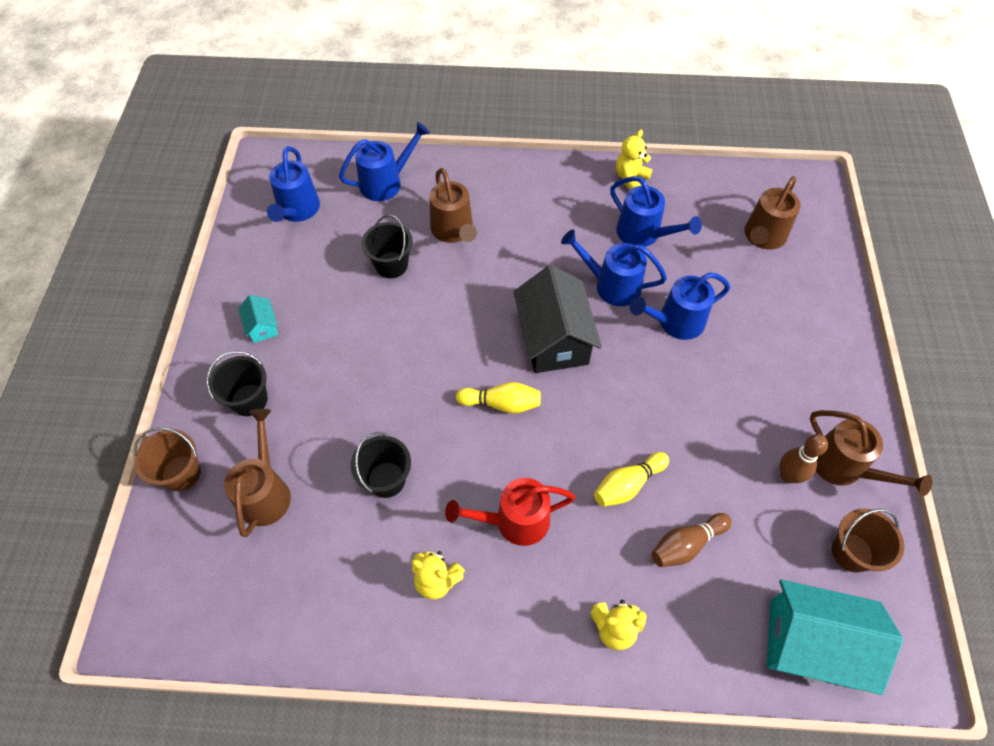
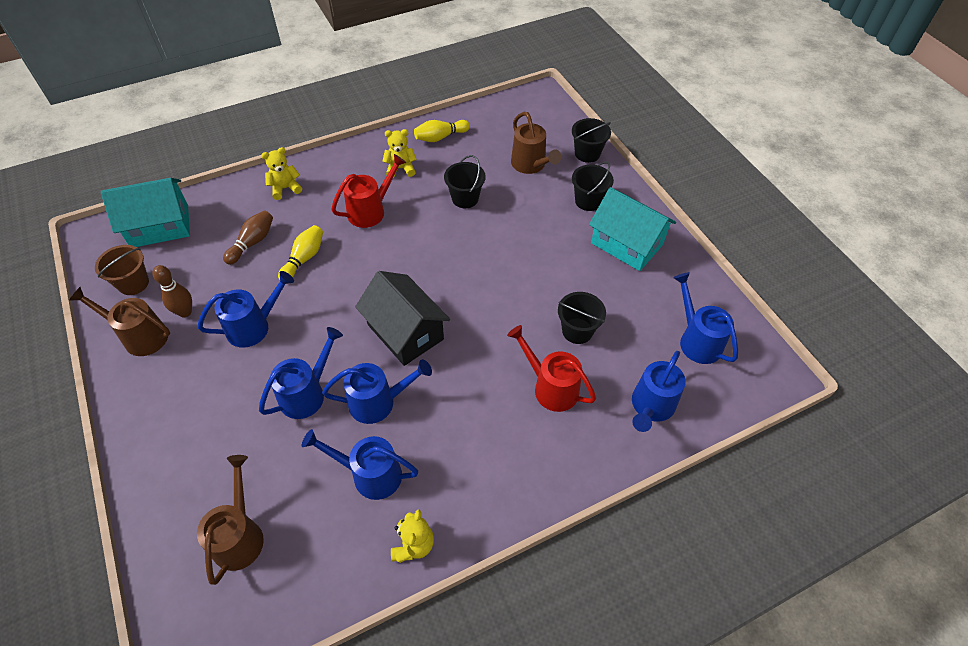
camera: 150 degrees right, 5 degrees down
(181, 473) = (587, 153): brown bucket -> black bucket
(262, 326) = (627, 244): turquoise house -> turquoise house, size x2.20
(454, 231) = (550, 387): brown watering can -> red watering can
(501, 404) = (419, 269): yellow bowling pin -> yellow bowling pin (440, 137)
(711, 419) = (254, 326): none -> blue watering can

